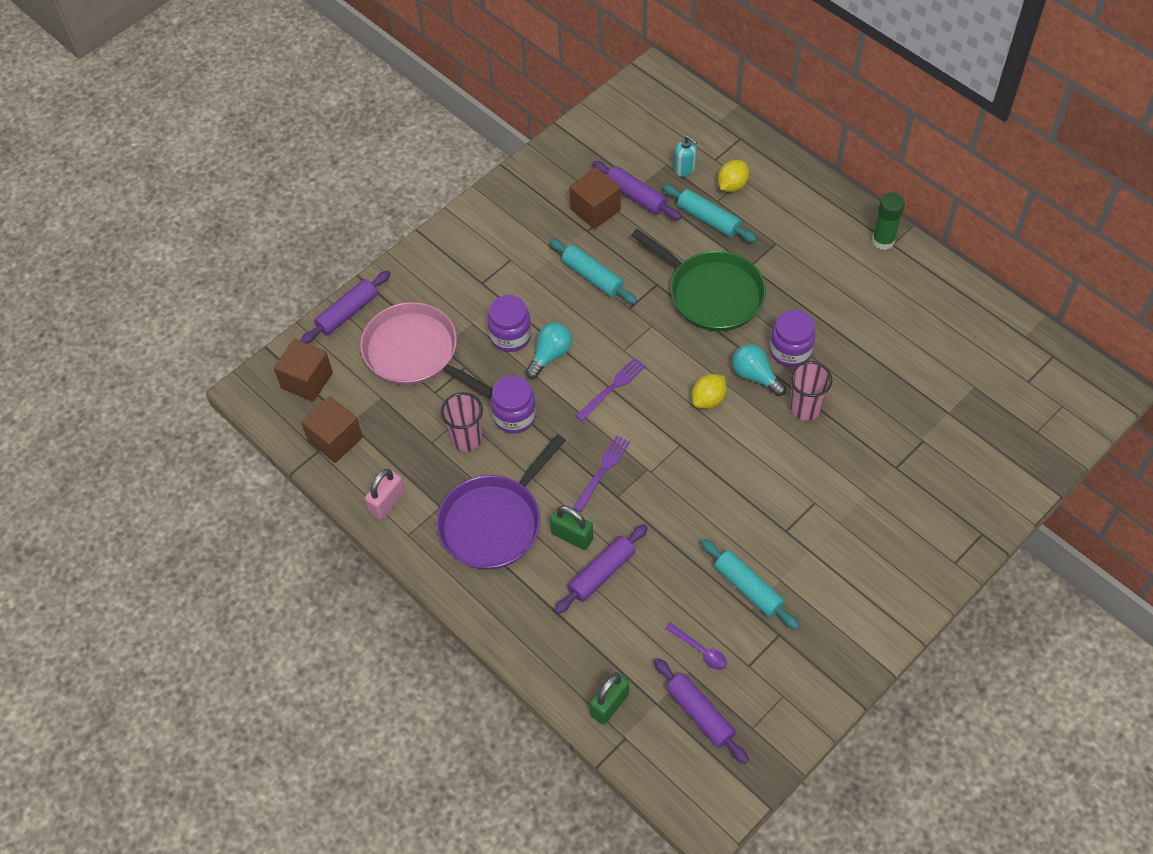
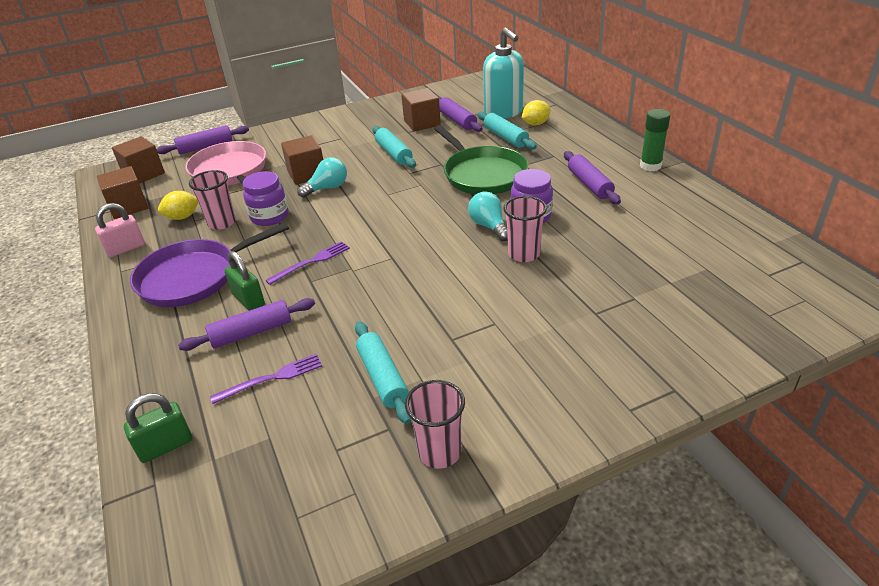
camera: 20 degrees right, 20 degrees down
(510, 336) = (306, 174): purple jar -> brown cube
(612, 388) = (361, 213): purple fork -> purple fork (271, 378)
(685, 169) = (503, 112): turquoise soap dispenser -> turquoise soap dispenser, size x2.10
(699, 714) = (249, 484): purple rolling pin -> purple rolling pin (589, 184)
(700, 650) = (295, 421): purple spoon -> none
(708, 399) = (437, 234): yellow lemon -> yellow lemon (182, 217)
(828, 643) = (439, 452): none -> pink cup

